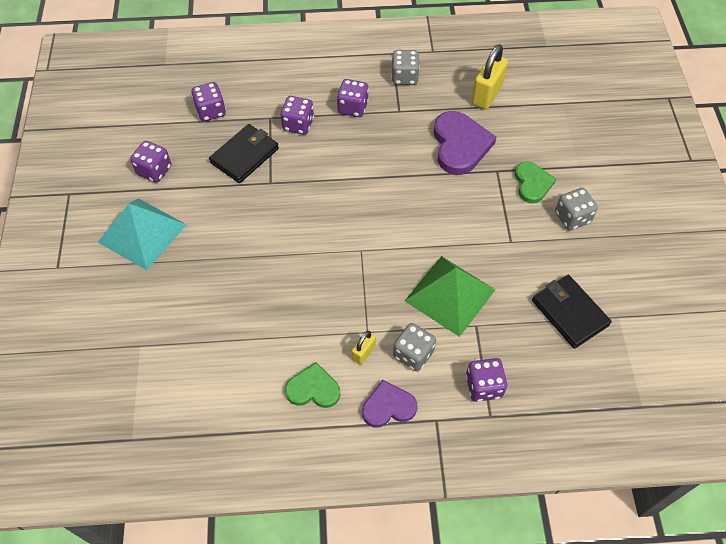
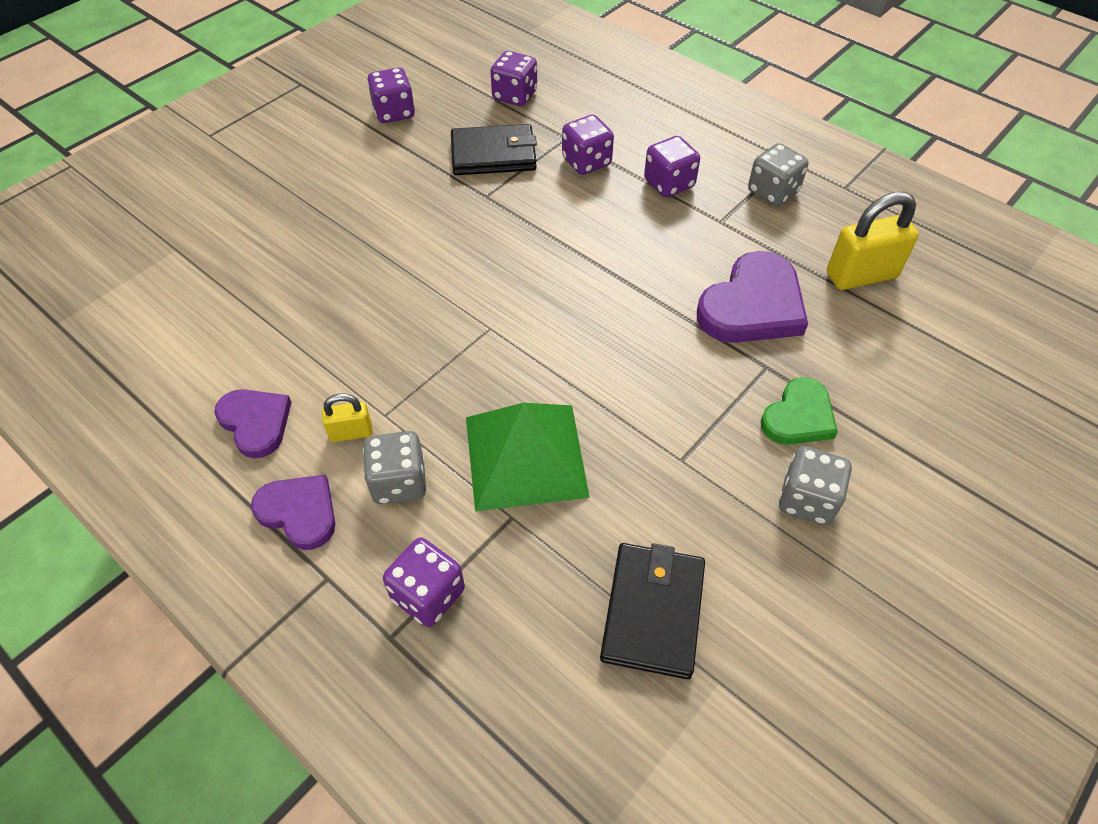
camera: 45 degrees right, 5 degrees down
(142, 233) = (311, 157): turquoise pyramid -> none
(313, 389) = (255, 423): green heart -> purple heart

